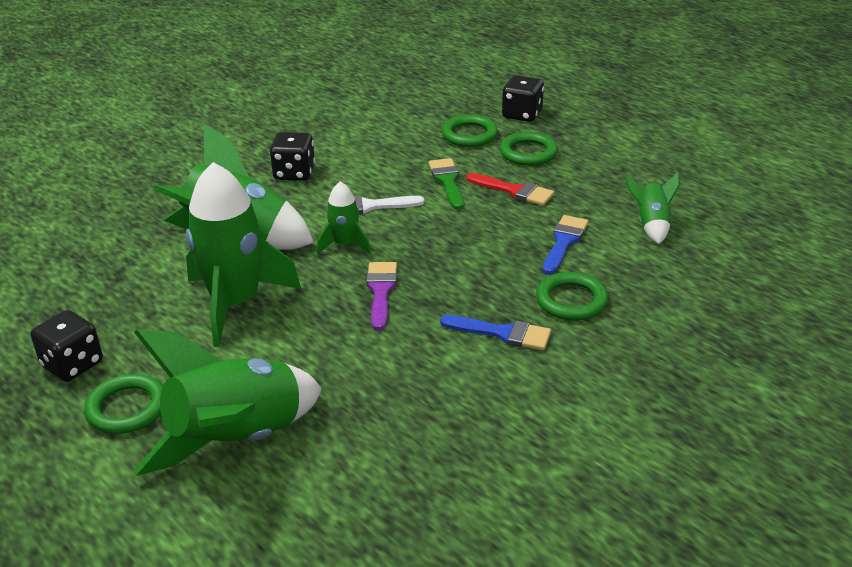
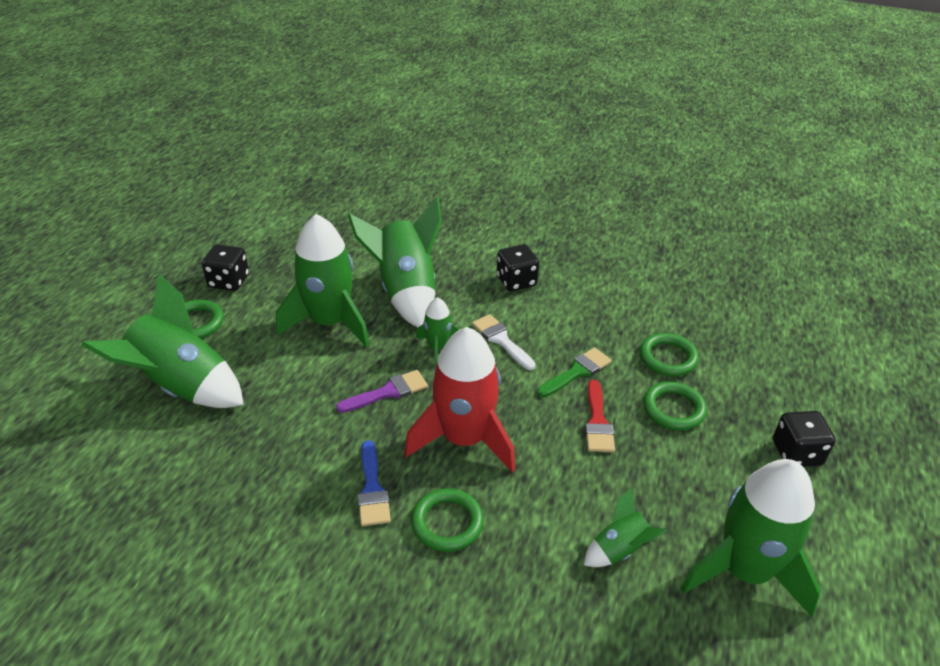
camera: 60 degrees right, 5 degrees up
(480, 264) = (464, 439): none -> red rocket
(522, 114) = (741, 380): black dice -> black dice (796, 453)
(564, 242) = (538, 487): blue brush -> none
(700, 181) = (744, 571): none -> green rocket

